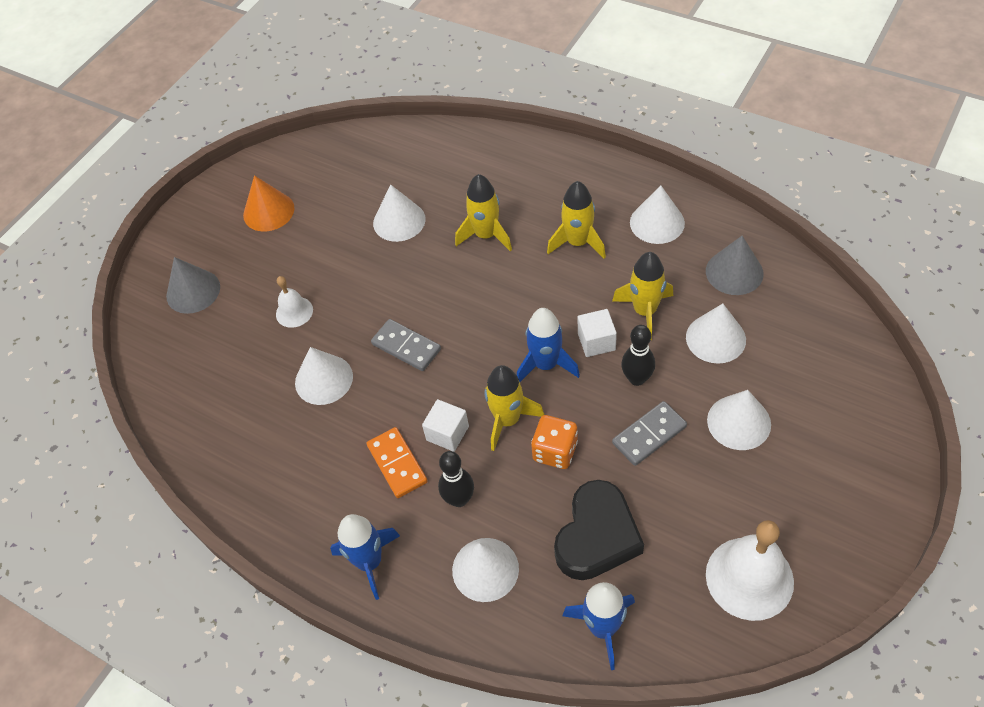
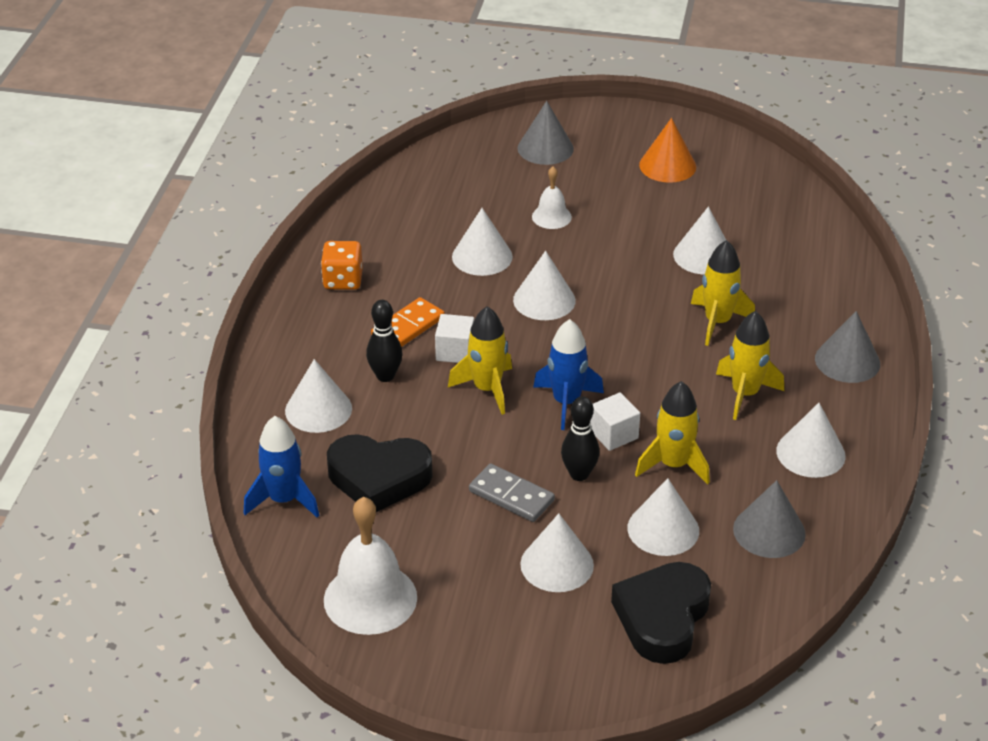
camera: 65 degrees right, 15 degrees down
(369, 562) = (301, 335): blue rocket -> none
(406, 347) = (544, 300): grey domino -> white cone
(555, 451) = (464, 430): orange dice -> orange dice (343, 280)
(562, 171) = (847, 361): none -> grey cone
(812, 365) = (662, 618): none -> black heart

